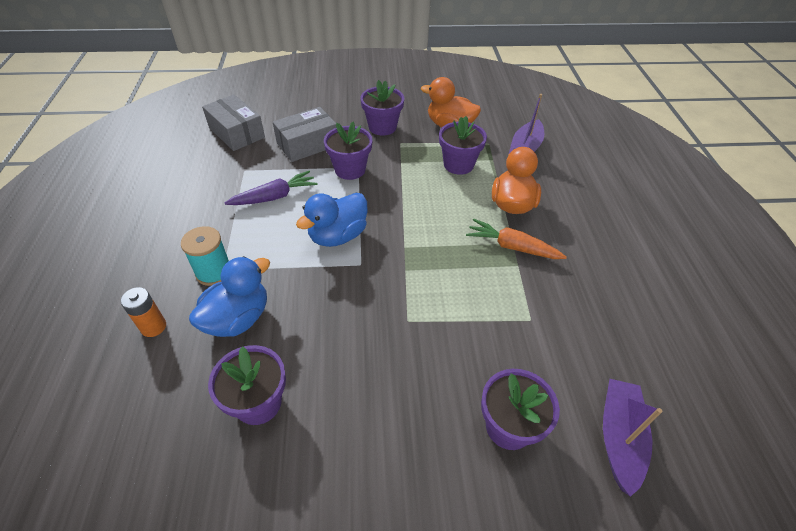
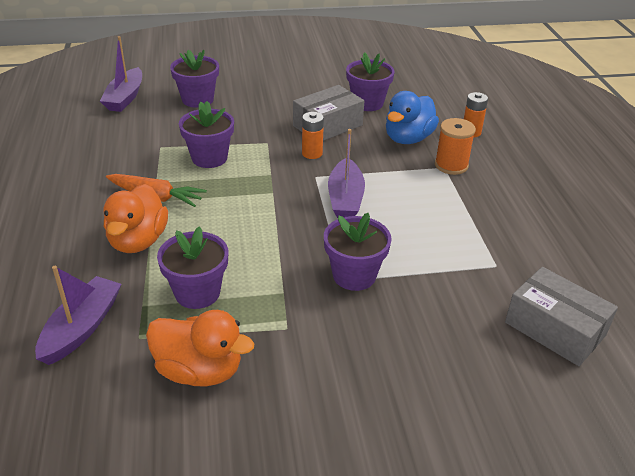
camera: 175 degrees right, 10 degrees down
(214, 272) = (451, 165): turquoise spool -> orange spool
(275, 196) = (435, 234): purple carrot -> none
(307, 144) = (432, 314): grey box -> grey box (327, 125)
(338, 236) = (345, 198): blue duck -> purple boat
(358, 298) = (312, 153): none -> orange battery
(382, 127) = (320, 358): purple flower pot -> purple flower pot (209, 158)

